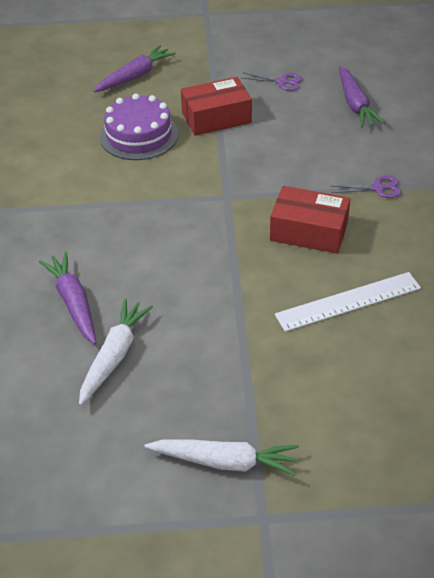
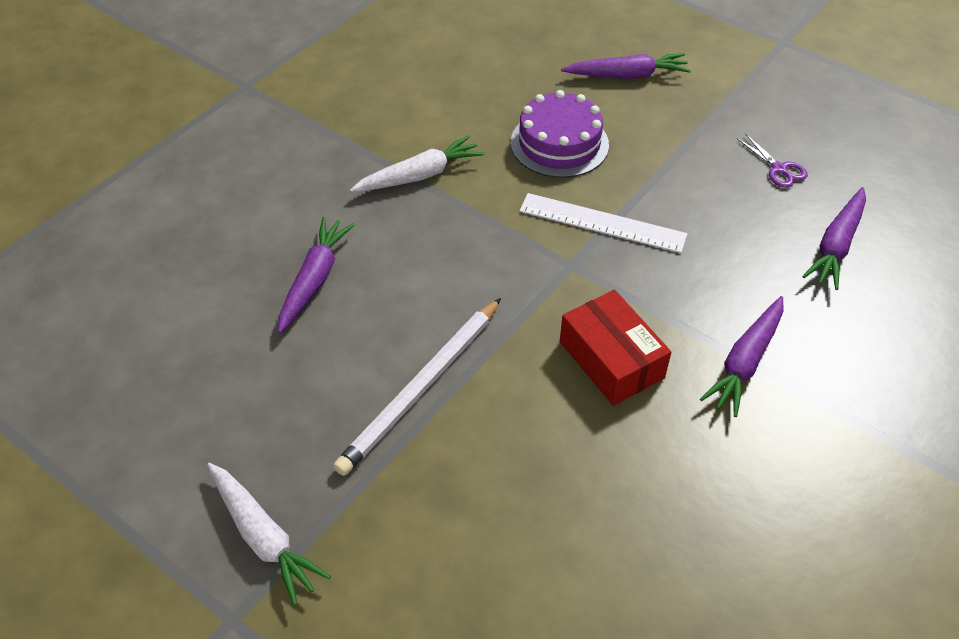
camera: 40 degrees right, 5 degrees up
(114, 356) = (290, 357): white carrot -> white carrot (419, 175)
(216, 117) = (659, 169): red box -> none
(220, 317) = (421, 388): none -> white pencil
(348, 301) = (562, 467): white ruler -> white ruler (602, 223)
(377, 188) = (745, 362): purple scissors -> purple carrot

